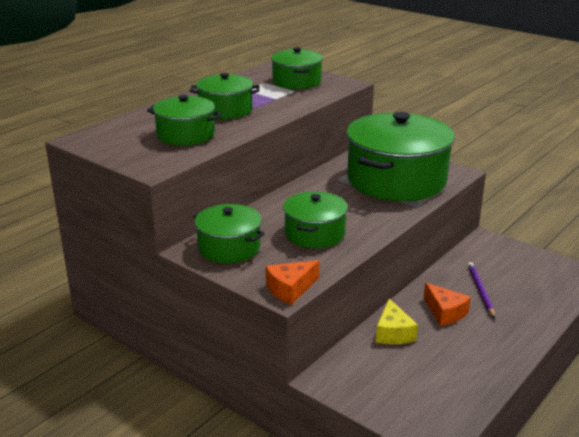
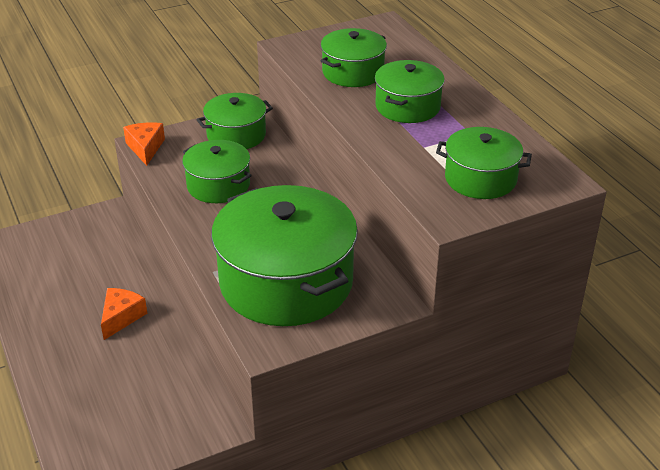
camera: 115 degrees right, 10 degrees up
(393, 333) = (125, 271): yellow cheese -> none
(445, 312) = (121, 317): orange cheese -> orange cheese turned 120 degrees clockwise
(480, 291) = (129, 362): purple pencil -> none

